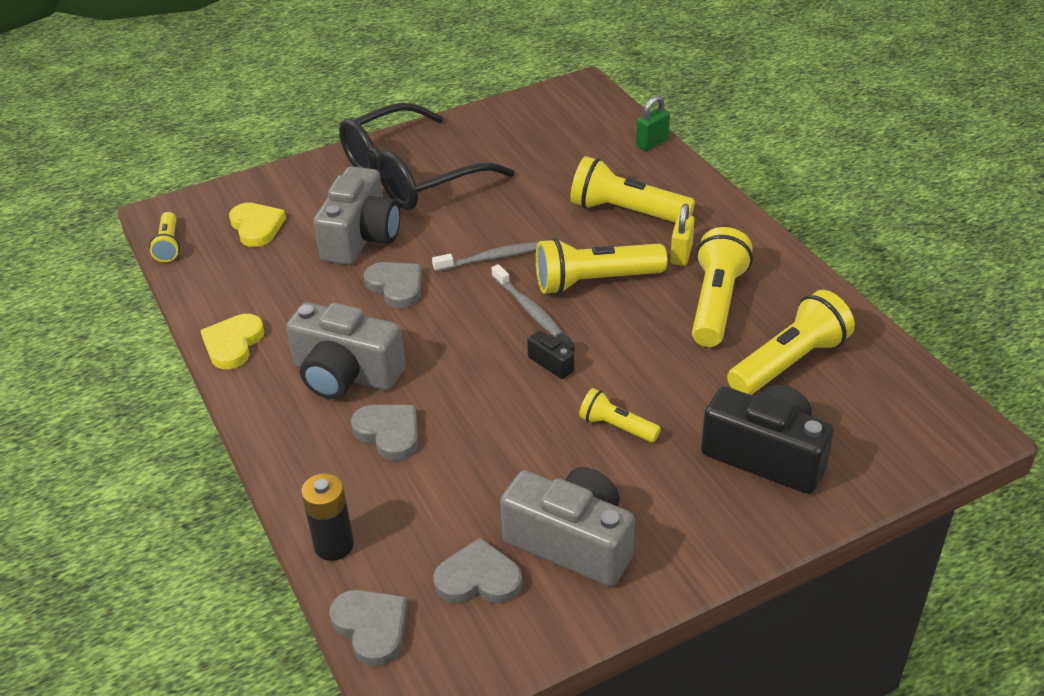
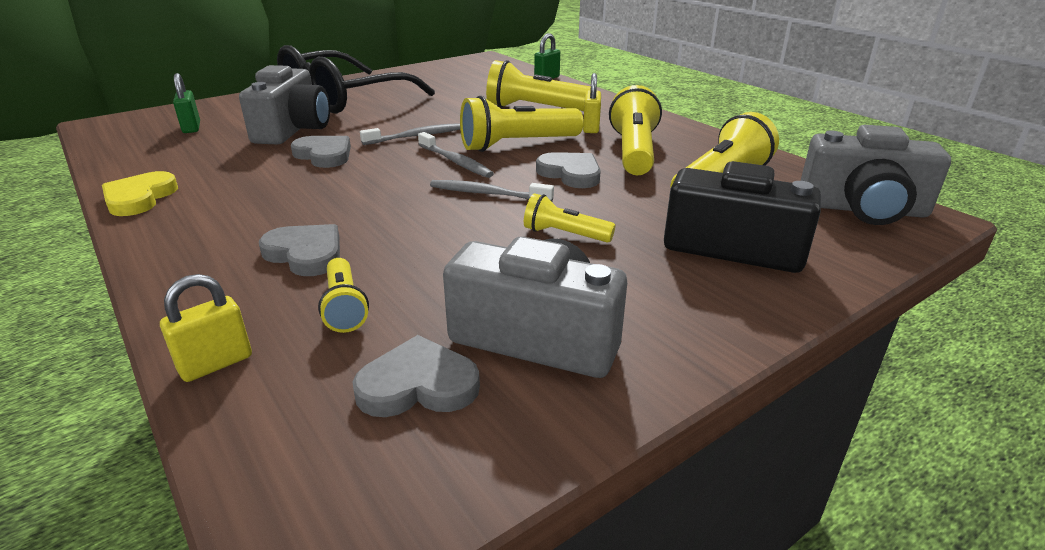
camera: 10 degrees left, 10 degrees down
(169, 245) = (97, 141): yellow flashlight -> yellow flashlight (344, 307)
(256, 227) = (191, 128): yellow heart -> green padlock
(334, 545) = (216, 363): black battery -> yellow padlock
(345, 374) = (262, 213): grey camera -> grey camera (863, 209)
(372, 627) = (255, 461): grey heart -> grey heart (570, 174)
(554, 362) = (487, 194): black camera -> grey toothbrush

